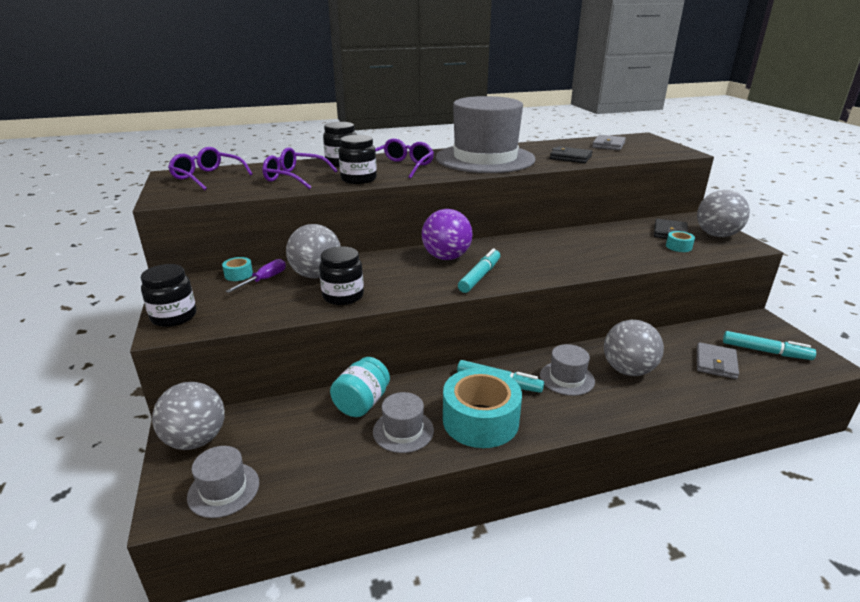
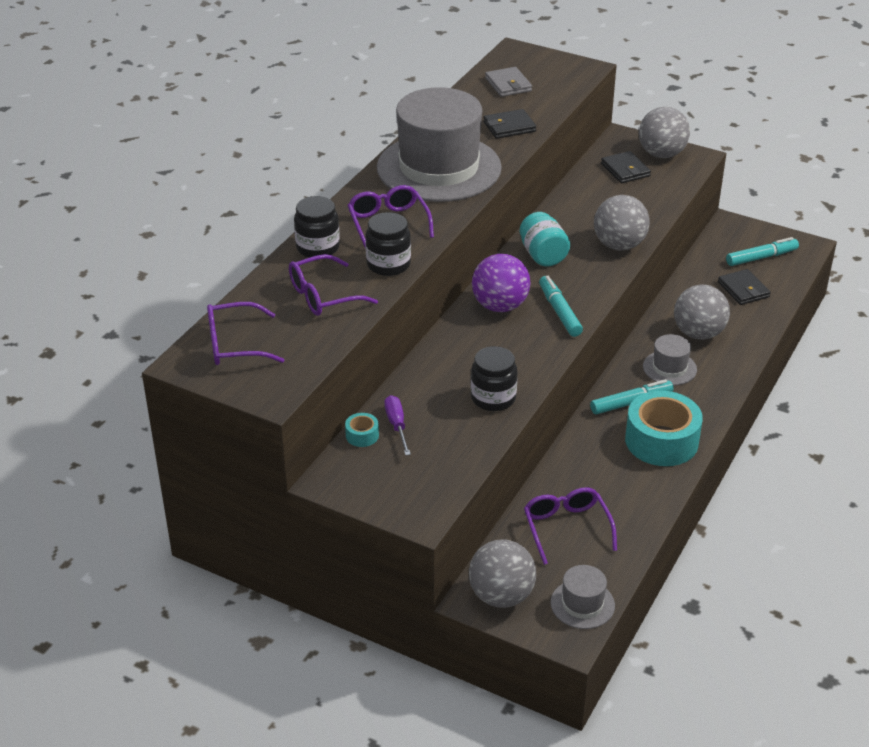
camera: 45 degrees left, 10 degrees up
(174, 316) = (401, 504): black jar -> none
(313, 429) = (566, 528): none -> purple glasses
(316, 275) = (430, 392): grey ball -> grey ball (619, 245)
(362, 403) = (566, 486): turquoise jar -> turquoise jar (543, 255)
(403, 431) = (626, 484): grey hat -> none
(678, 246) = (652, 187): turquoise tape -> none
(716, 363) = (743, 289): grey wallet -> black wallet

